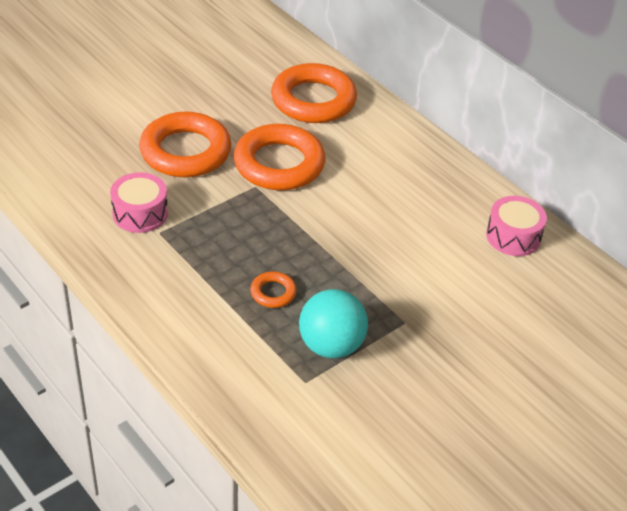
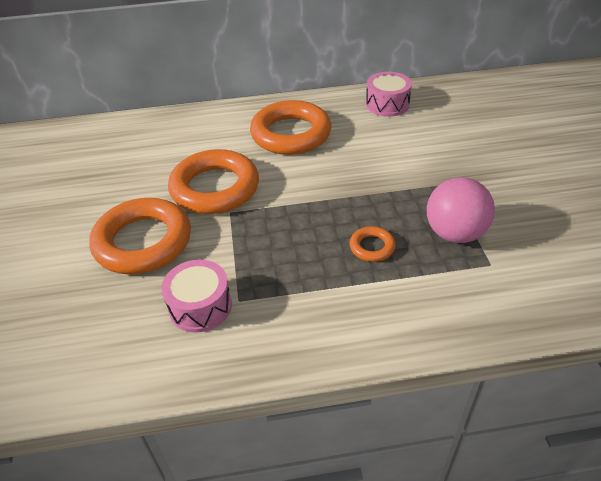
camera: 55 degrees left, 0 degrees up
(313, 100) = (156, 143): orange ring -> orange ring (291, 134)
(331, 346) = (454, 233): turquoise ball -> pink ball

